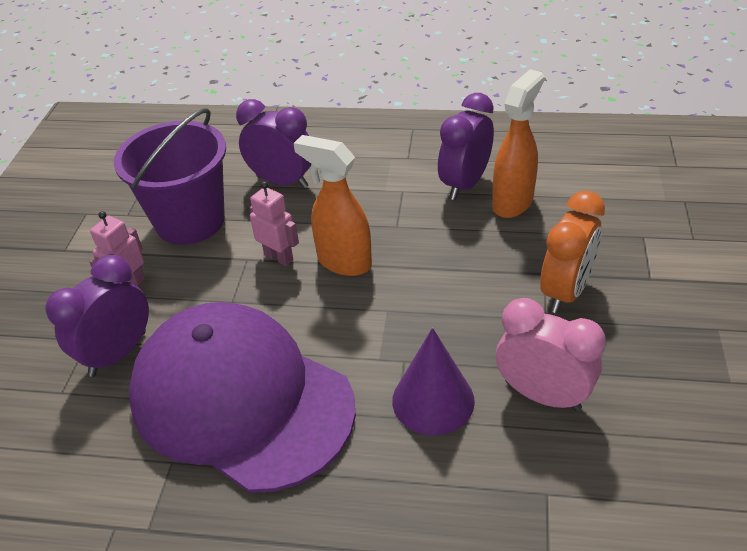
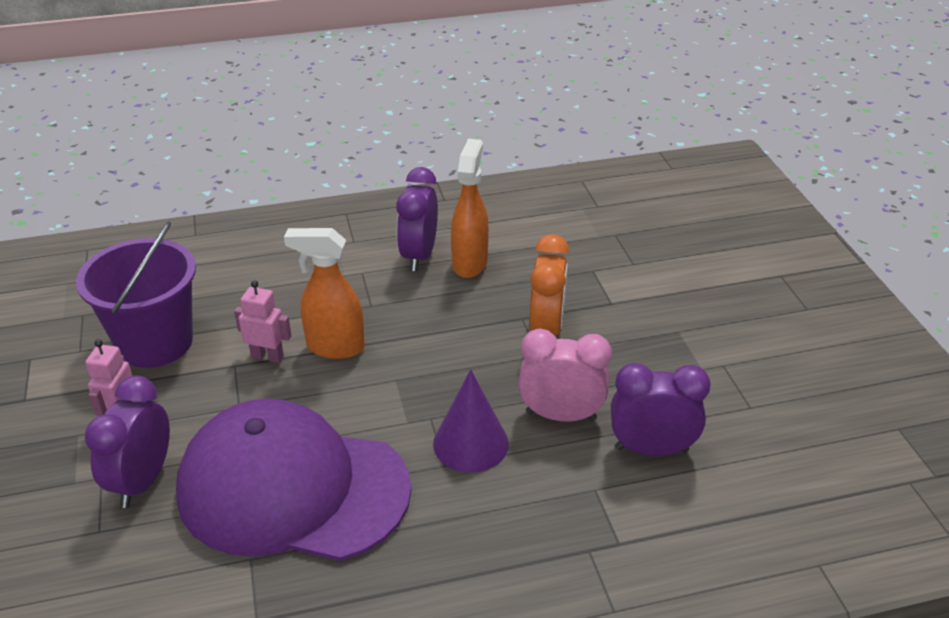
camera: 25 degrees left, 5 degrees down
(282, 181) = (236, 286): purple clock -> purple clock (651, 449)

